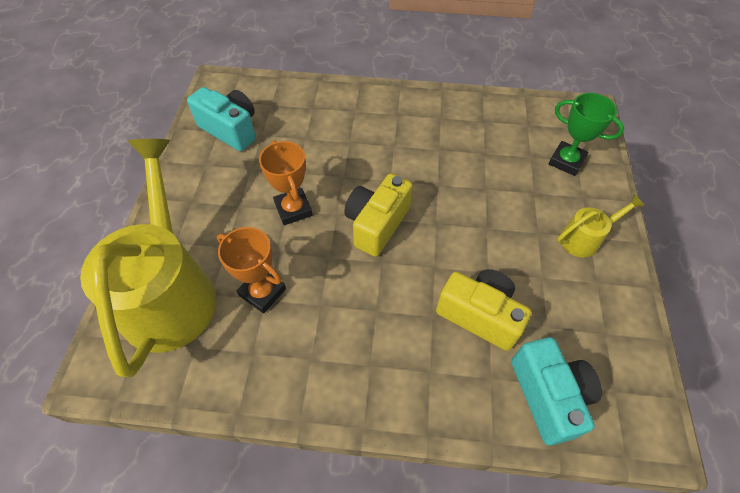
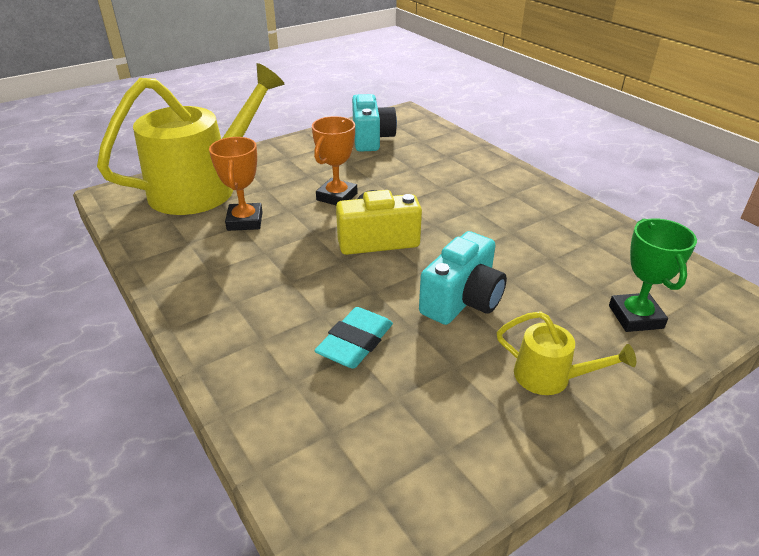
camera: 50 degrees right, 20 degrees down
(479, 315) = (355, 343): yellow camera -> turquoise eraser
(548, 395) = (314, 435): turquoise camera -> turquoise camera (462, 300)

